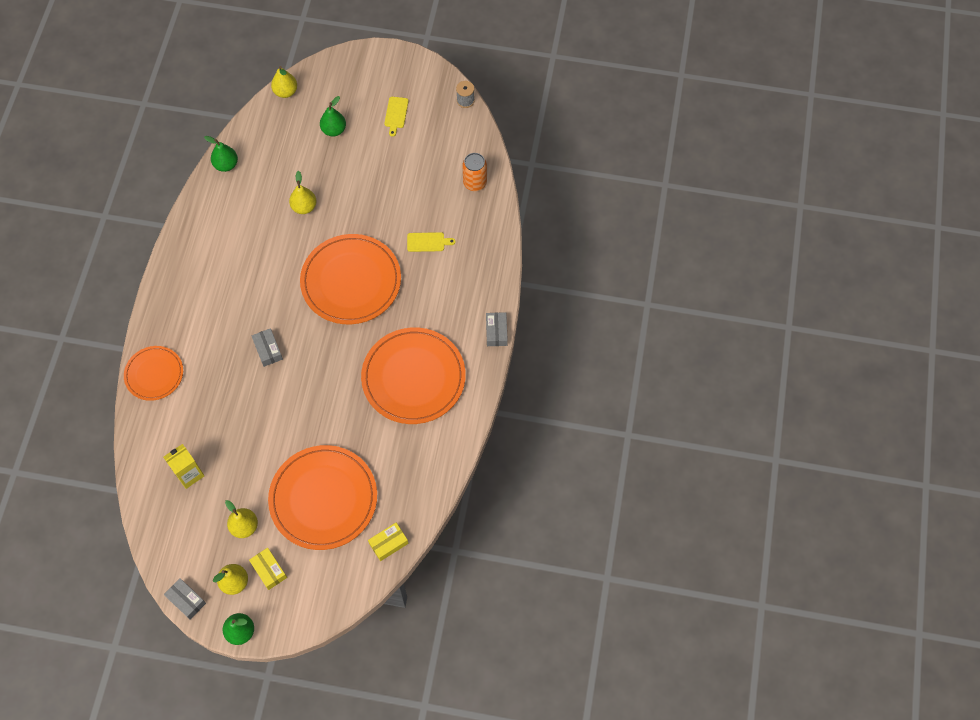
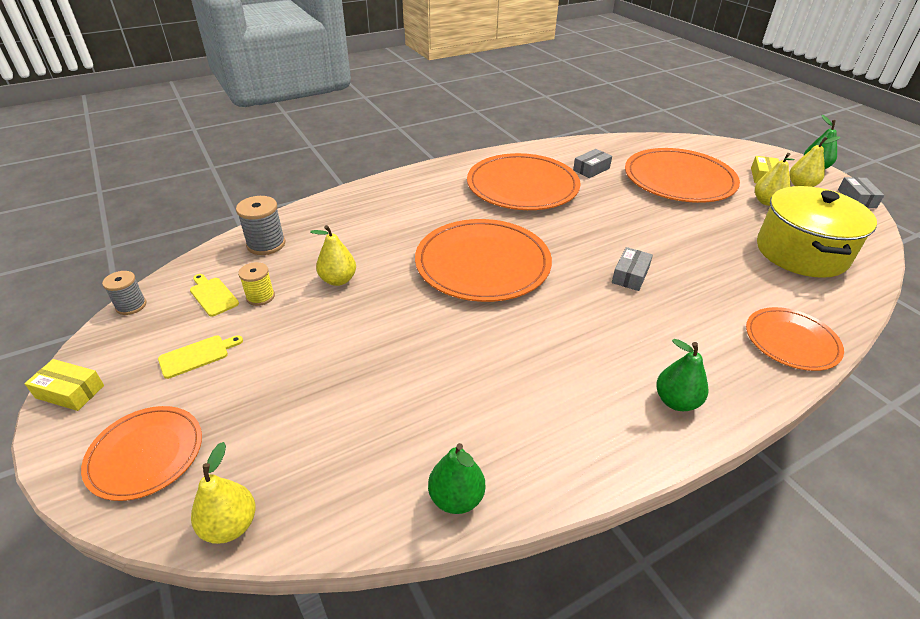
camera: 130 degrees left, 25 degrees down
(189, 474) = (801, 252): yellow carton -> yellow pot
(304, 207) = (434, 355): yellow pear -> yellow pear (338, 280)
(334, 130) = (274, 404): green pear -> green pear (676, 401)
(347, 77) = (146, 454): none -> orange plate
(388, 543) = (651, 143): yellow box -> yellow box (70, 391)
(421, 158) = (260, 297): none -> yellow spool
(427, 242) = (376, 240): yellow cutting board -> yellow cutting board (213, 295)
(475, 183) = (266, 244): orange can -> grey spool
(496, 332) = (425, 169): grey box -> grey box (591, 169)

